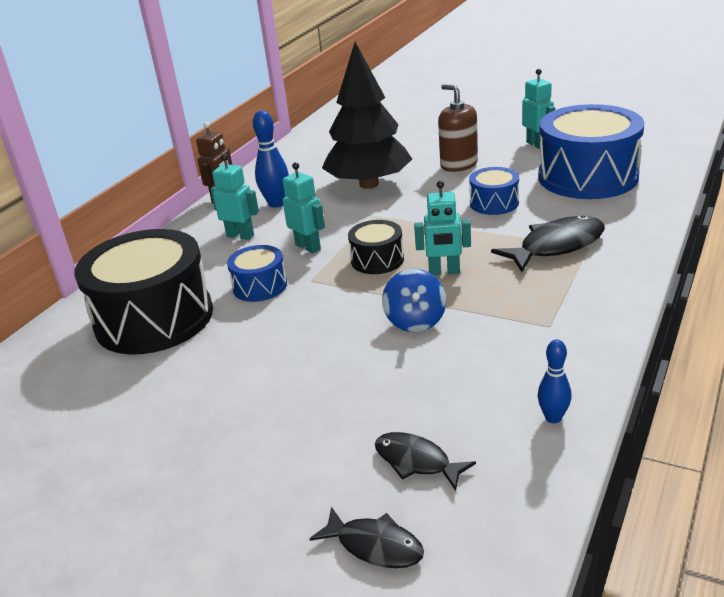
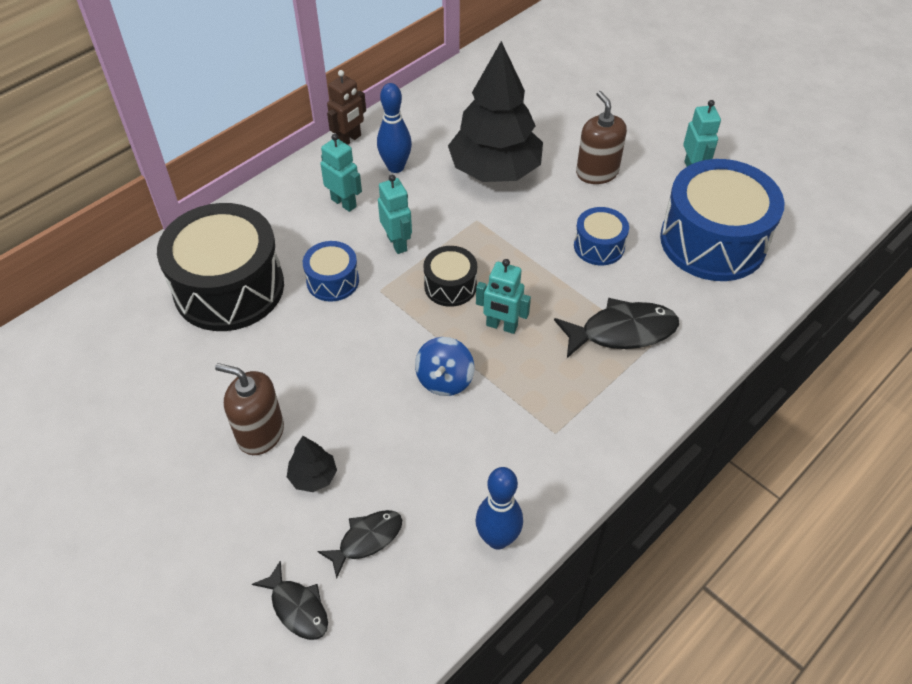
camera: 15 degrees right, 20 degrees up
(247, 413) = (260, 433): none -> brown soap dispenser
(325, 429) = (313, 476): none -> black tree
(416, 461) = (367, 539): black fish -> black fish turned 90 degrees clockwise
(553, 418) = (497, 539): blue bowling pin -> blue bowling pin, size x1.60

